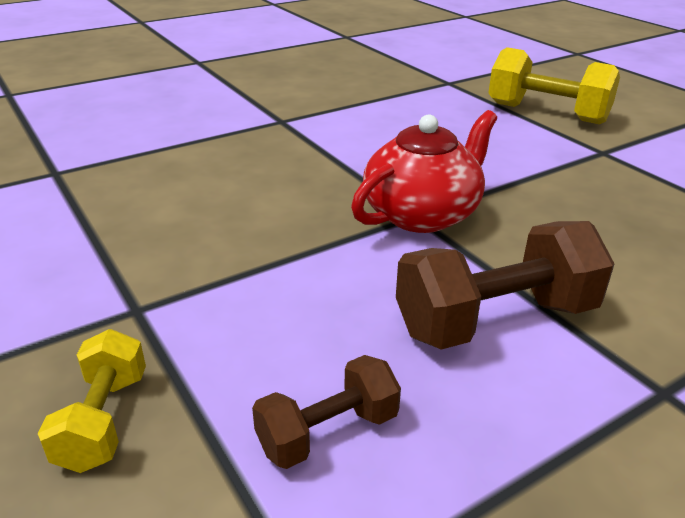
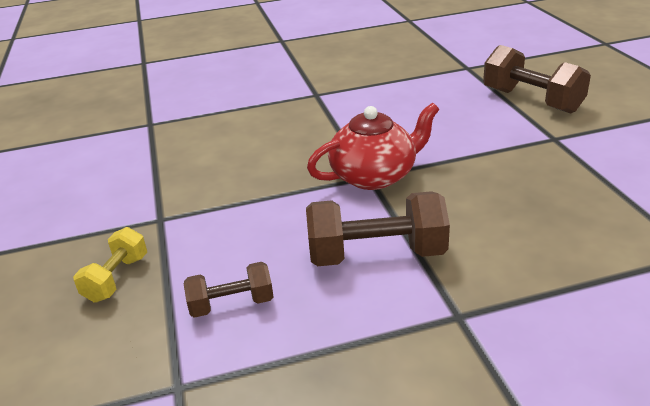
camera: 20 degrees right, 0 degrees up
(547, 113) = (531, 100): yellow dumbbell -> brown dumbbell

